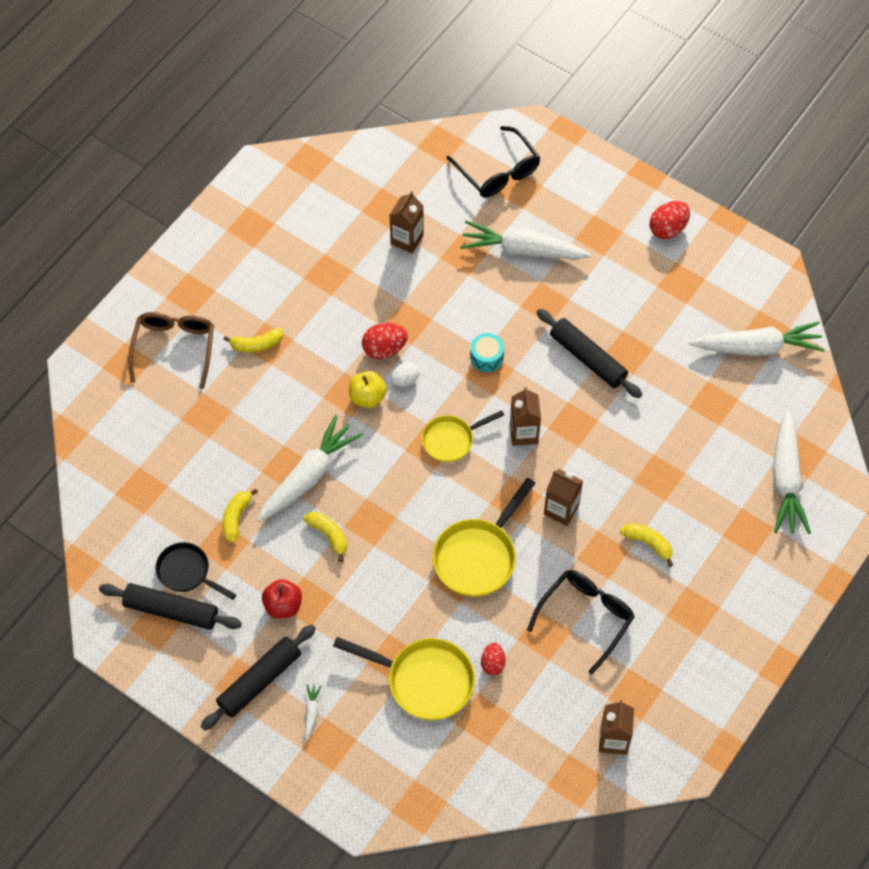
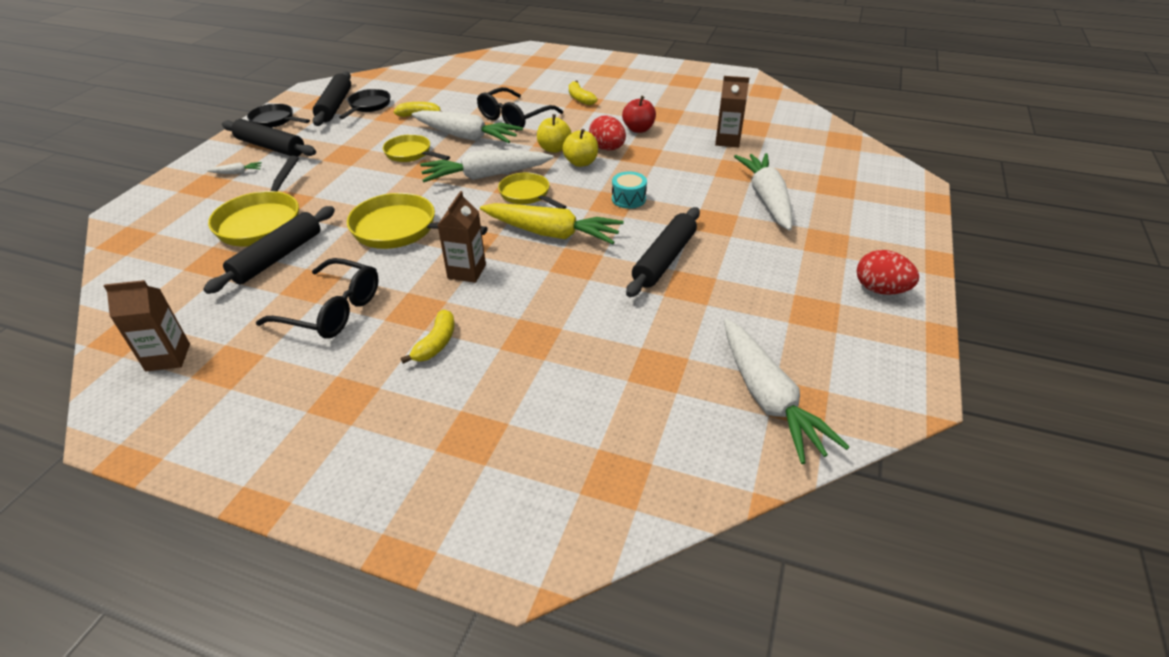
camera: 75 degrees right, 20 degrees down
(174, 348) = (560, 73): brown glasses -> none
(188, 679) = (275, 120): none -> black pan
(283, 606) = (341, 145): red apple -> red apple (638, 129)
(329, 535) = (411, 153): yellow banana -> yellow pan
(405, 380) = (581, 162): white egg -> yellow apple
(493, 663) = (277, 257): red egg -> black rolling pin
(498, 171) = (844, 172): black glasses -> black glasses (514, 118)
(524, 433) = (551, 233): brown carton -> yellow carrot
(786, 479) = (568, 466): white carrot -> white carrot (485, 176)

